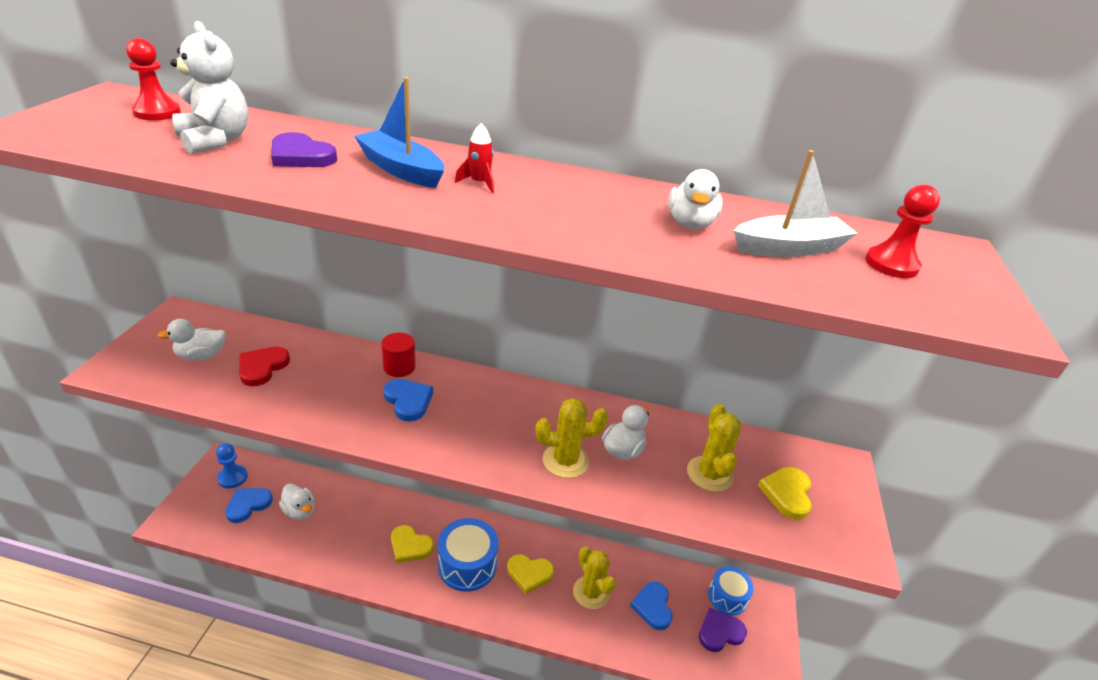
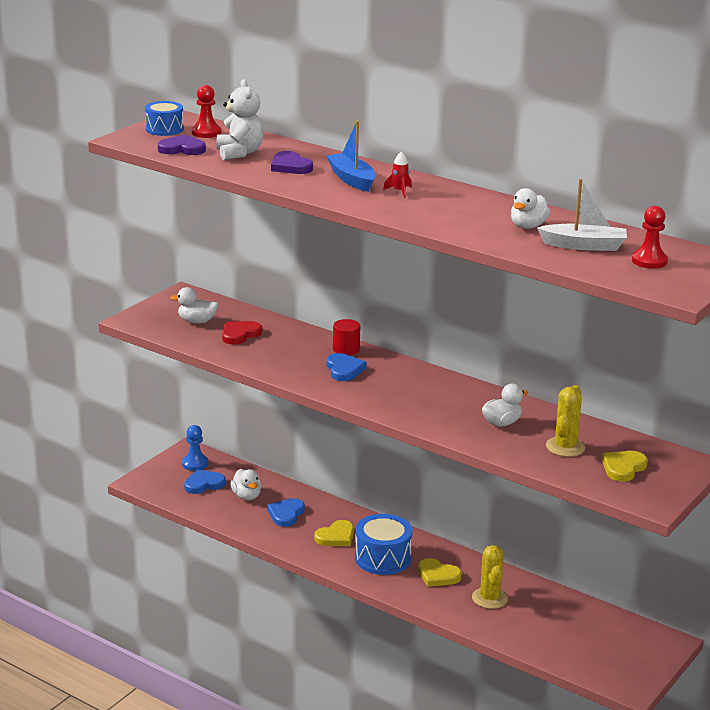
camera: 25 degrees right, 10 degrees down
(410, 546) = (336, 537): yellow heart -> yellow heart turned 90 degrees counterclockwise
(565, 460) = (450, 420): yellow cactus -> none
(652, 606) = (544, 619): blue heart -> blue heart (286, 514)
(720, 632) = (600, 648): purple heart -> purple heart (182, 149)
(727, 597) = (625, 630): blue drum -> blue drum (164, 129)

